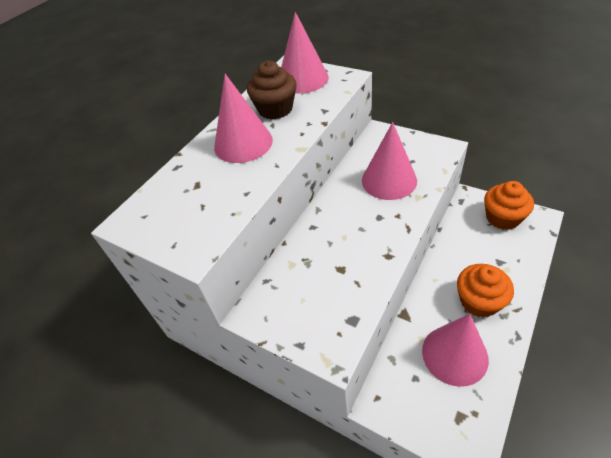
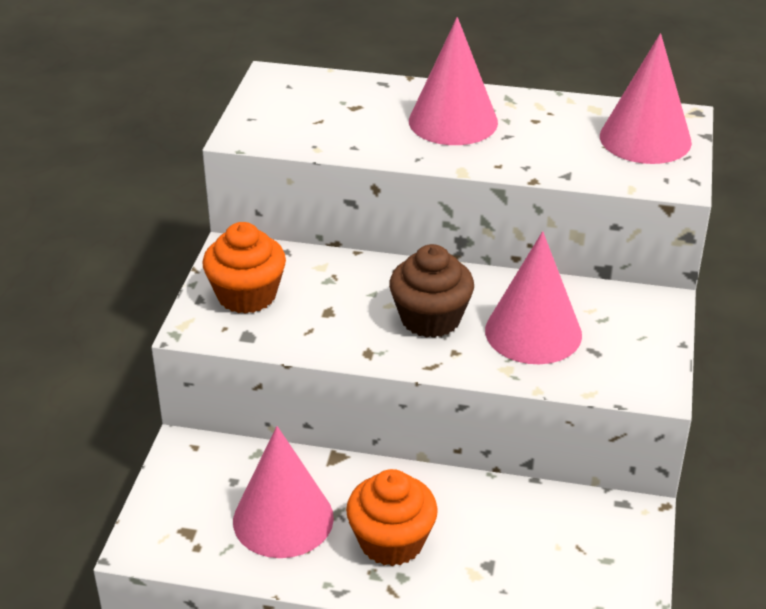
camera: 65 degrees right, 10 degrees down
(275, 109) = (547, 130): brown cupcake -> brown cupcake (430, 318)
(502, 218) = (603, 565): orange cupcake -> orange cupcake (247, 295)

